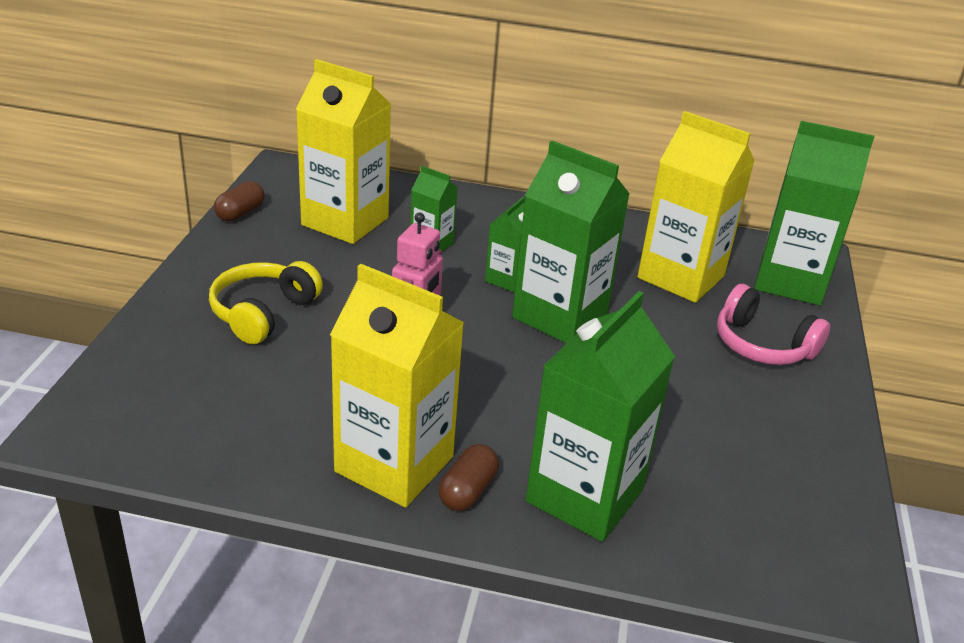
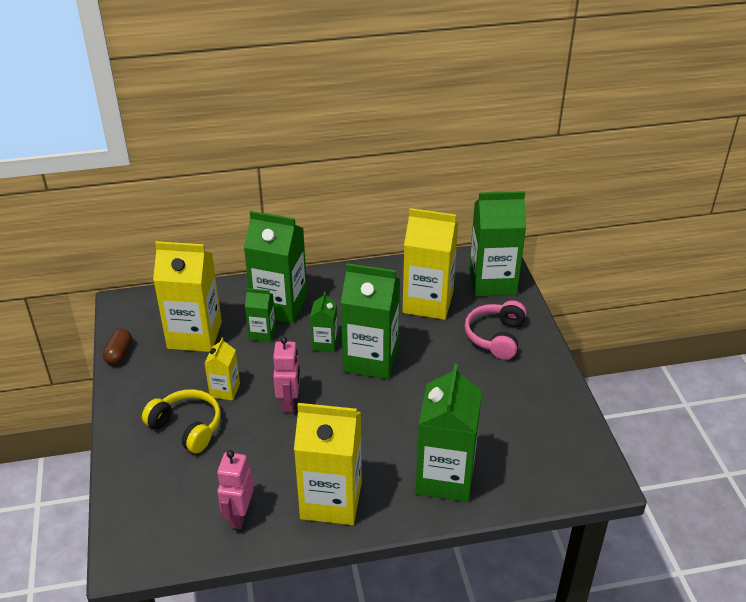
camera: 20 degrees left, 5 degrees up
(253, 437) = (239, 516): none -> pink robot
(263, 313) = (187, 427): yellow headphones -> yellow headphones turned 120 degrees clockwise
(340, 289) = (225, 390): none -> yellow carton
(467, 491) = (381, 500): brown capsule -> none
(474, 223) = (279, 306): none -> green carton
(762, 345) = (495, 337): pink headphones -> pink headphones turned 90 degrees clockwise

